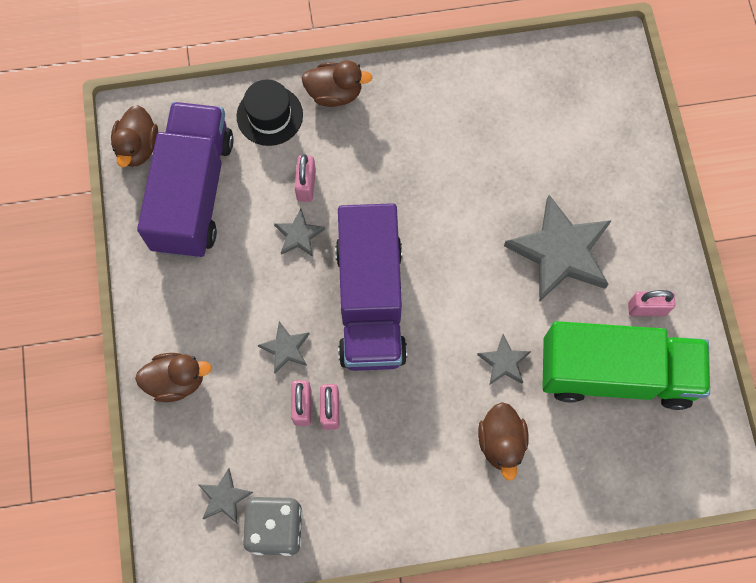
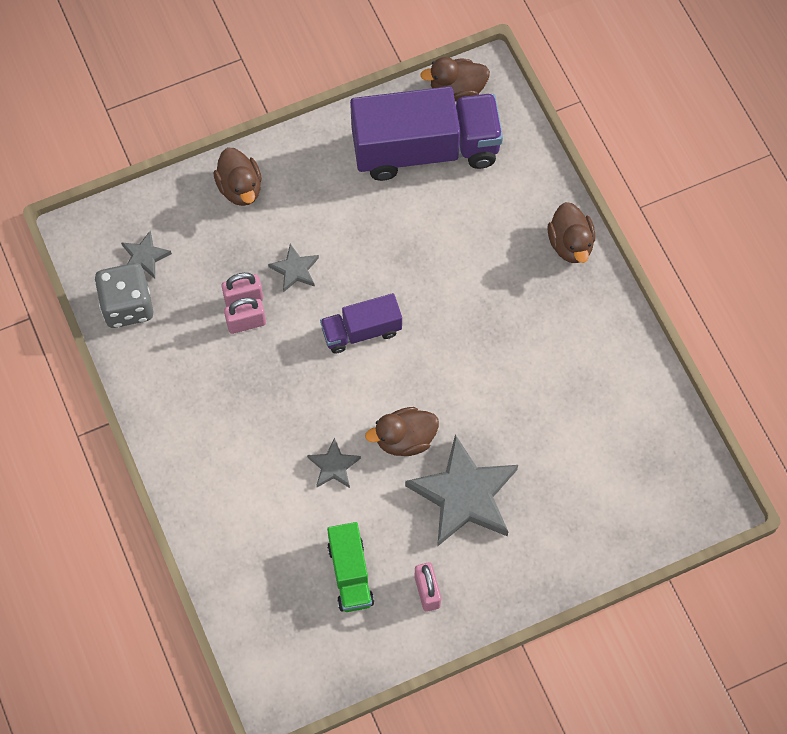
camera: 75 degrees right, 5 degrees down
(269, 115) = (527, 192): black hat -> none
(299, 235) = (410, 251): grey star -> none
(306, 185) = (463, 244): pink padlock -> none
(370, 301) = (361, 331): purple truck -> purple truck, size x0.51
(501, 442) = (253, 481): brown duck -> brown duck (405, 439)
(616, 373) = (350, 574): green truck -> green truck, size x0.51

